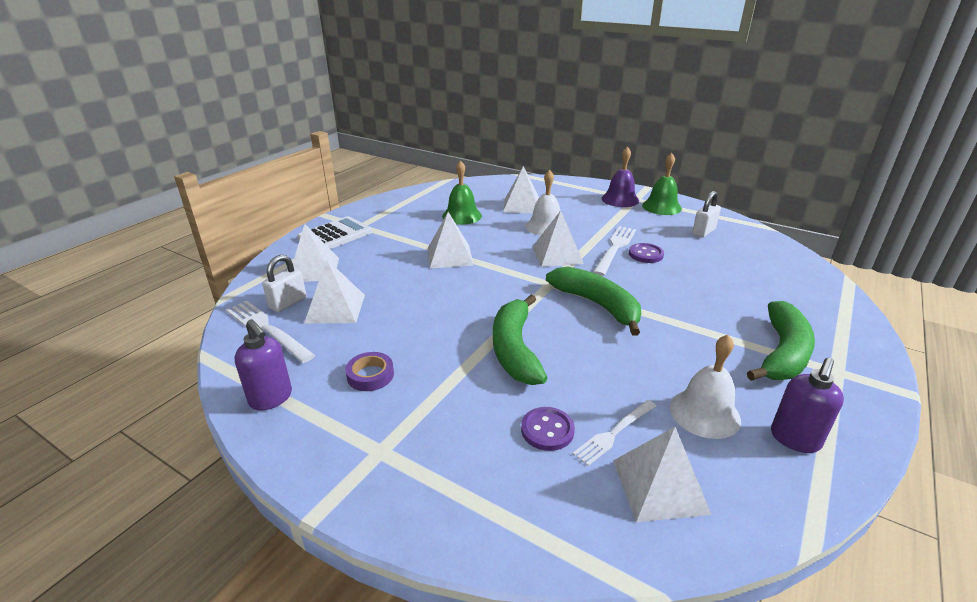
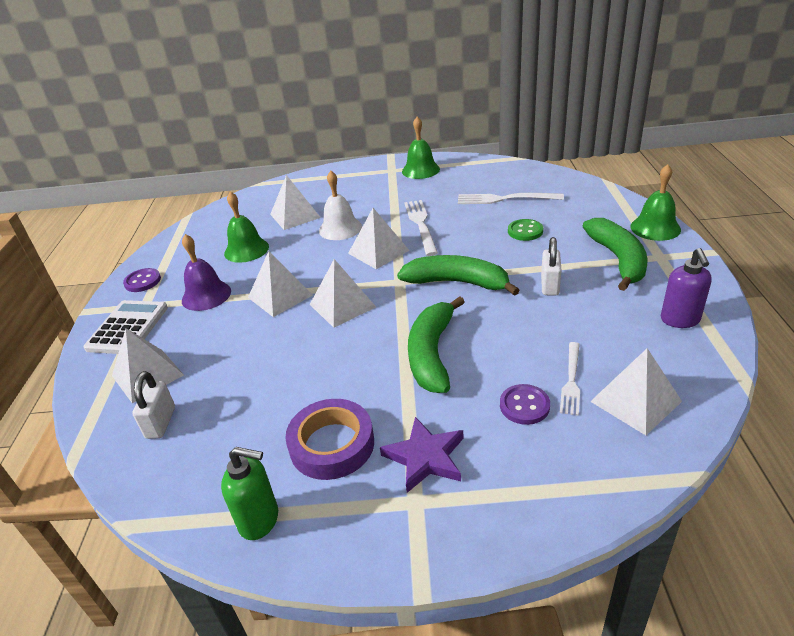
camera: 30 degrees left, 5 degrees up
(267, 329) = (170, 460): white fork -> white fork (505, 199)
(271, 398) = (260, 520): purple soap dispenser -> green soap dispenser
(335, 308) = (221, 402): white pyramid -> white pyramid (342, 305)
(370, 375) = (332, 444): purple tape -> purple tape, size x1.71
(423, 423) = (425, 457): none -> purple star
(515, 349) = (432, 354): green banana -> green banana turned 45 degrees clockwise
(620, 199) = (379, 176): purple bell -> purple bell (206, 295)
(645, 254) = (450, 220): purple button -> purple button (142, 281)
(703, 232) = (475, 181): white padlock -> white padlock (549, 285)
(704, 413) = (613, 331): white bell -> none
(708, 290) = (525, 231): none -> green button
(861, 342) = (655, 228): none -> green bell

